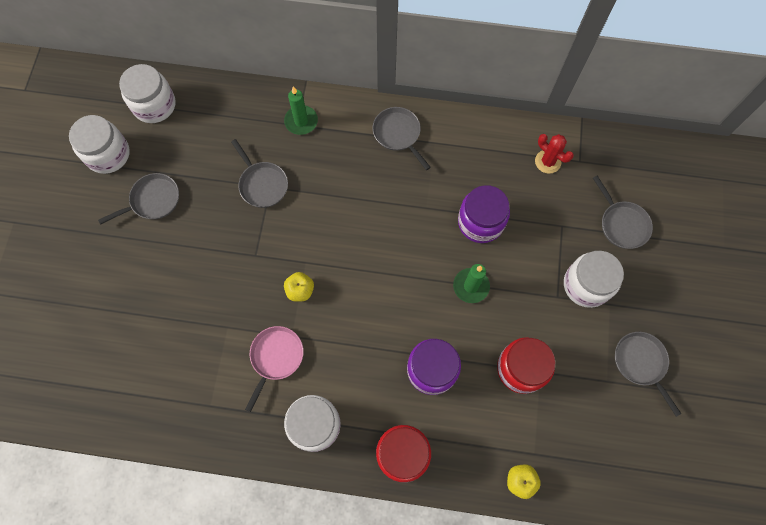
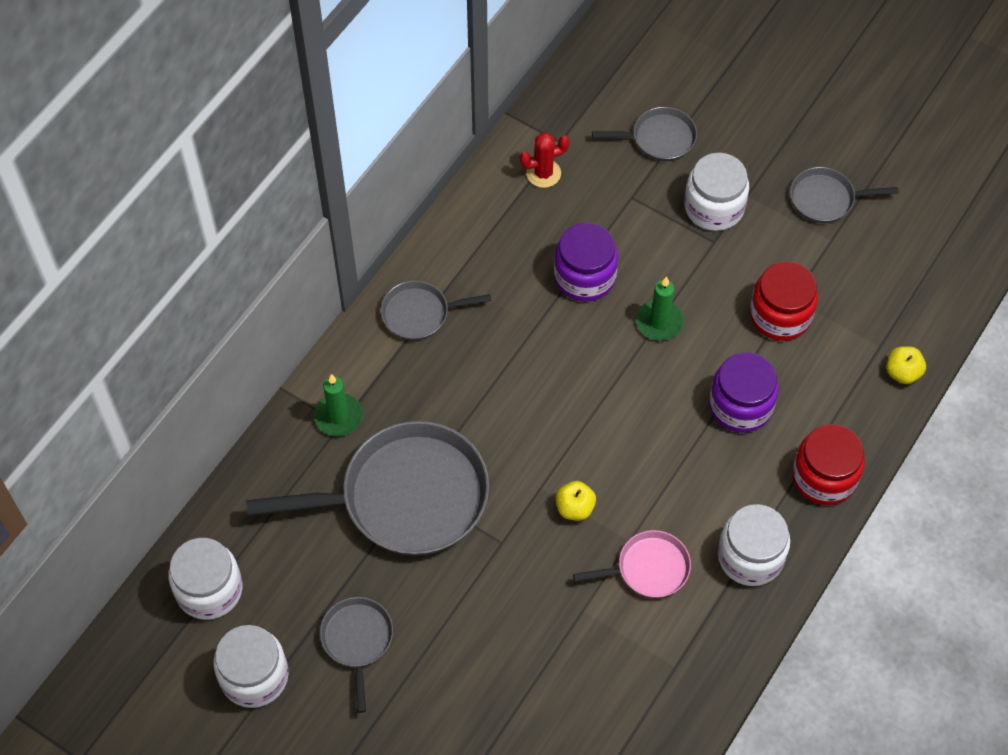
camera: 65 degrees left, 10 degrees down
(262, 184) = (405, 497): grey pan -> grey pan, size x2.05
(276, 357) = (648, 568): pink pan -> pink pan turned 120 degrees clockwise

